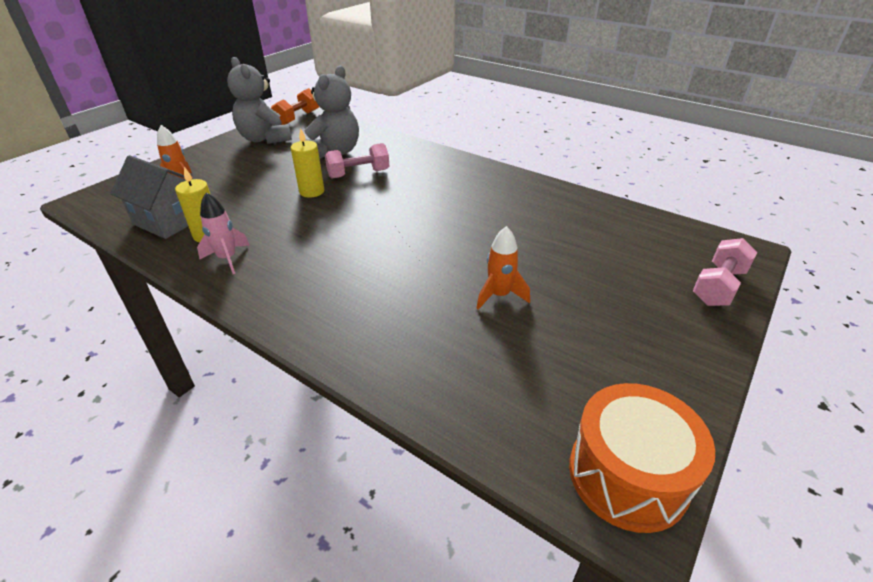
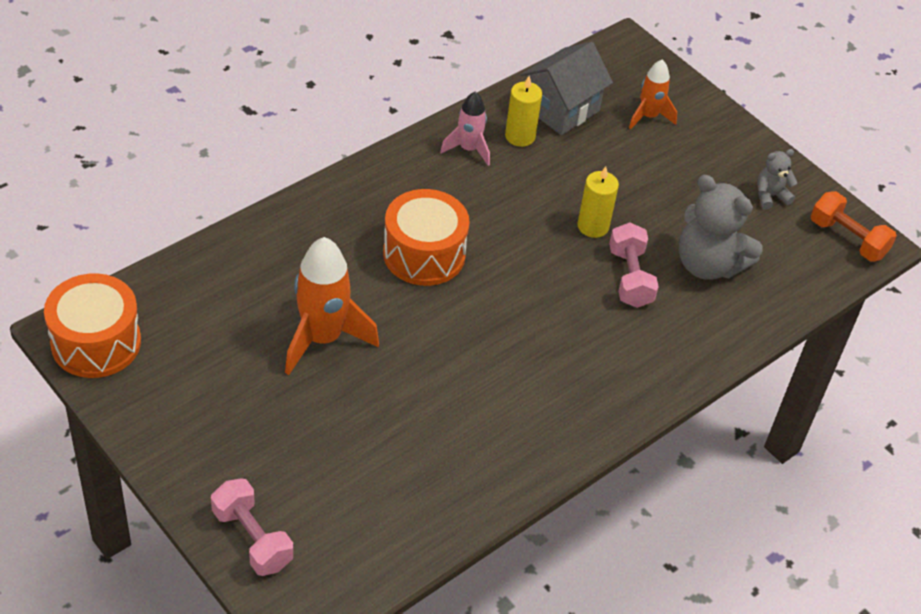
camera: 100 degrees right, 10 degrees up
(265, 139) = (770, 196): grey teddy bear -> grey teddy bear, size x0.50
(371, 260) = (424, 254): none -> orange drum
(499, 295) = (322, 338): orange rocket -> orange rocket, size x1.72

